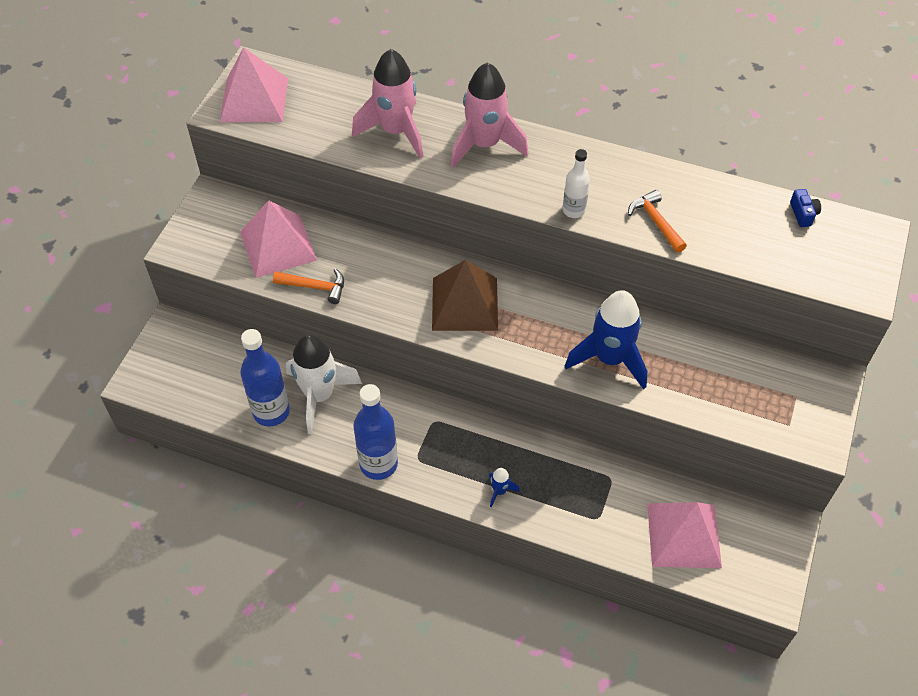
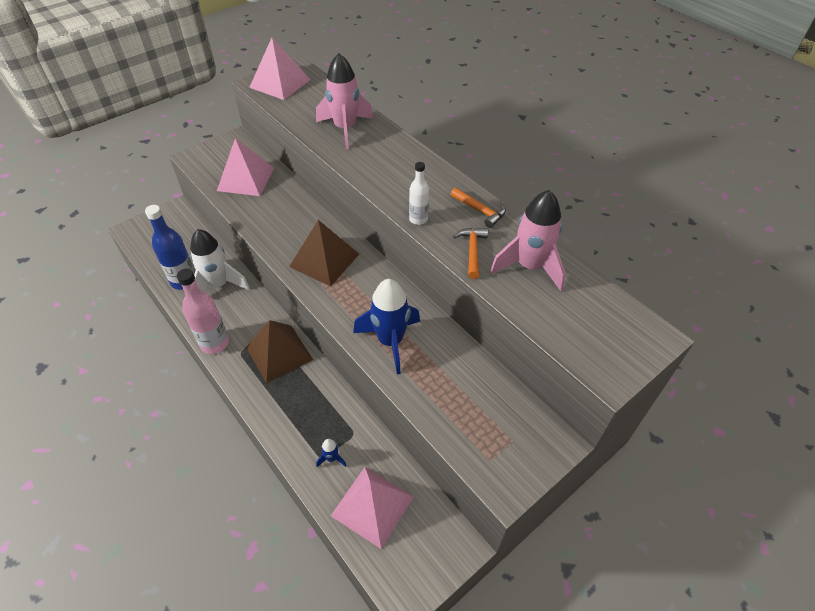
camera: 30 degrees right, 5 degrees down
(315, 287) = (244, 210): orange hammer -> orange hammer (480, 211)
(378, 464) = (214, 343): blue bottle -> pink bottle
(462, 437) = (279, 353): none -> brown pyramid
(485, 145) = (395, 157): pink rocket -> pink rocket (529, 267)
(499, 491) = (272, 401): blue rocket -> blue rocket (331, 458)
(803, 214) = (598, 295): blue camera -> none

